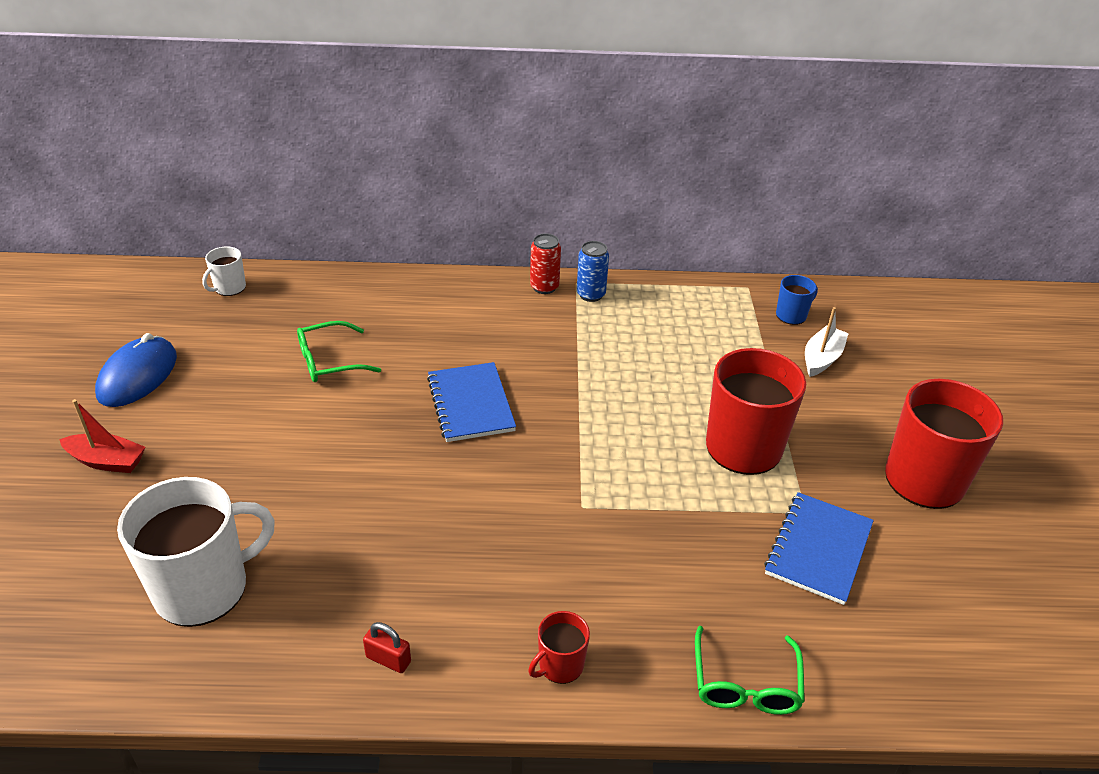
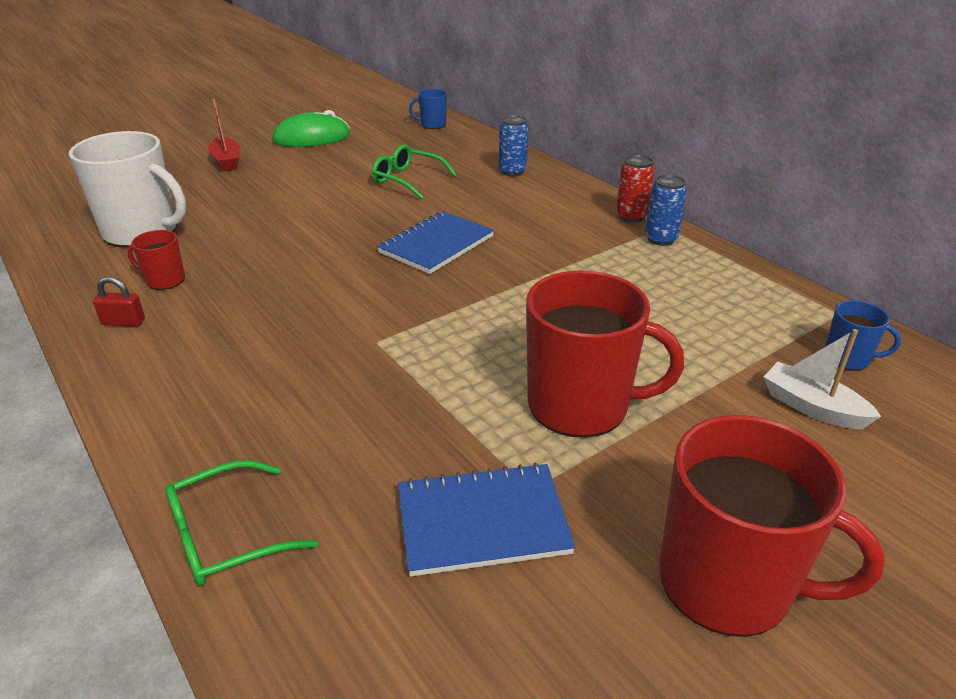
camera: 55 degrees right, 5 degrees down
(138, 376) = (312, 138): blue mouse -> green mouse
(229, 288) = (432, 125): white mug -> blue mug
(388, 659) = (123, 322): red padlock -> red padlock turned 75 degrees counterclockwise
(395, 297) = (512, 171): none -> blue can
(560, 665) = (171, 405): red mug -> red mug (164, 280)
(822, 358) = (812, 407): white boat -> white boat turned 135 degrees counterclockwise

